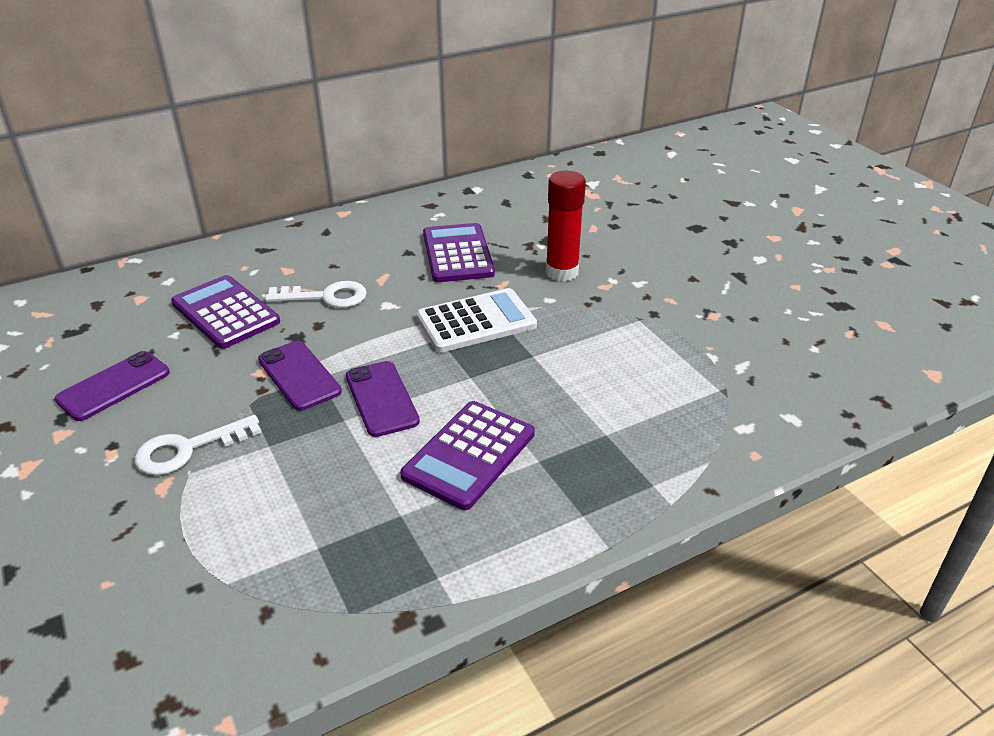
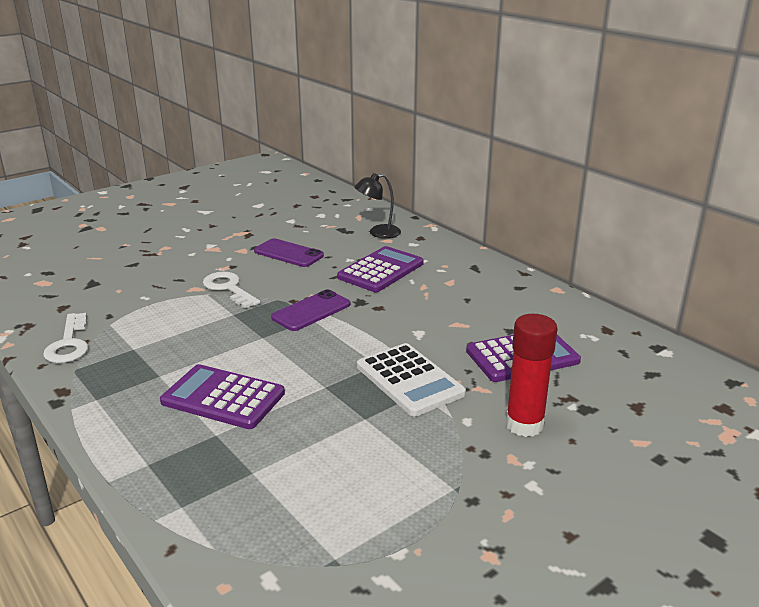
camera: 80 degrees right, 10 degrees down
(112, 303) = (378, 233): none -> black lamp
(326, 297) = (418, 304): white key -> white key (69, 344)
(381, 399) = (289, 348): purple phone -> none

